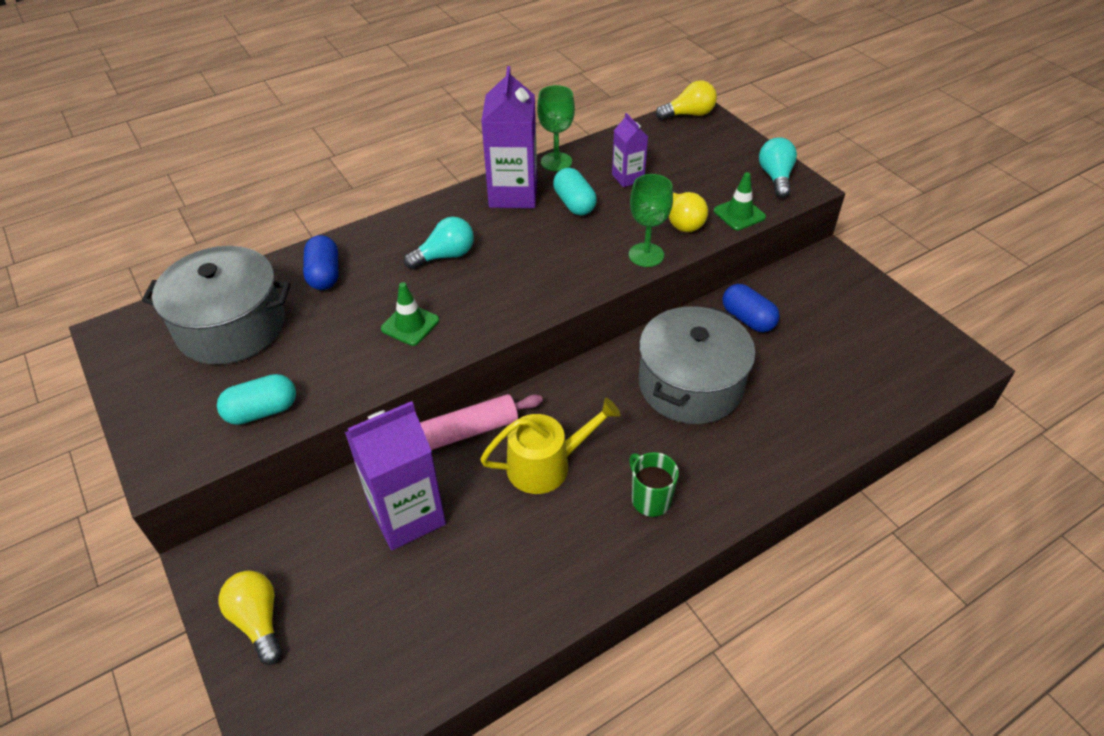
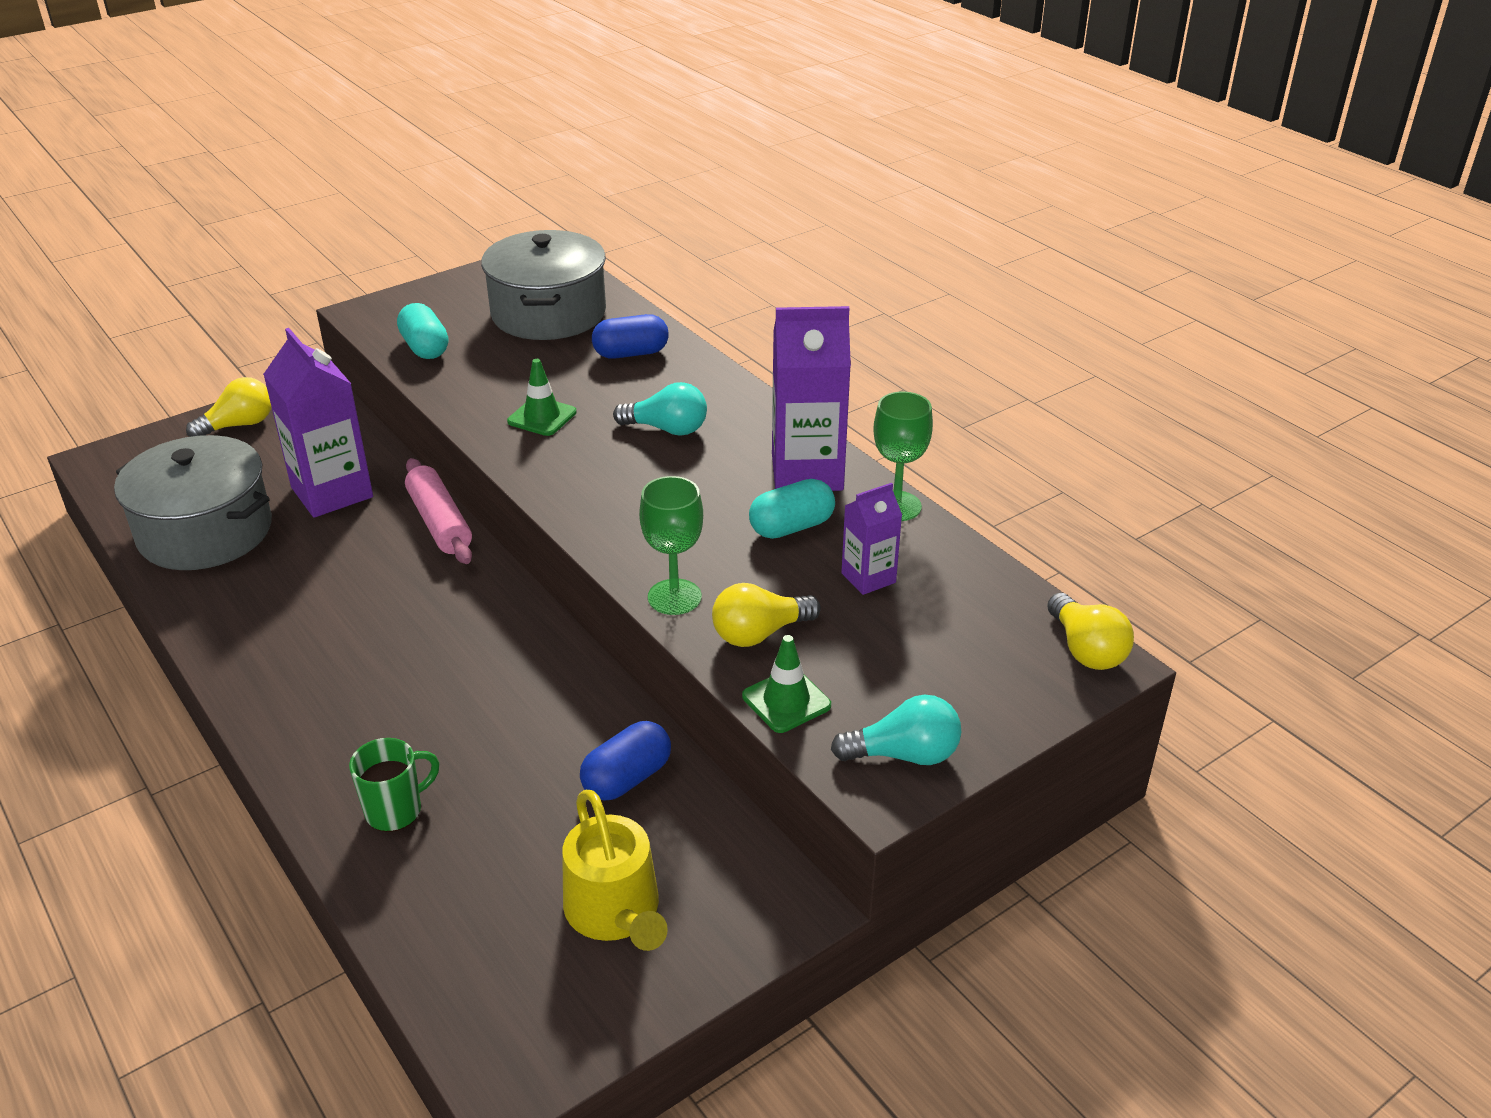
camera: 85 degrees right, 10 degrees down
(445, 256) = (667, 429): turquoise light bulb -> turquoise light bulb turned 45 degrees counterclockwise
(546, 465) = (378, 583): yellow watering can -> yellow watering can (615, 911)
(650, 499) = (307, 668): green mug -> green mug (396, 810)
(690, 384) = (492, 708): grey pot -> grey pot (205, 532)

